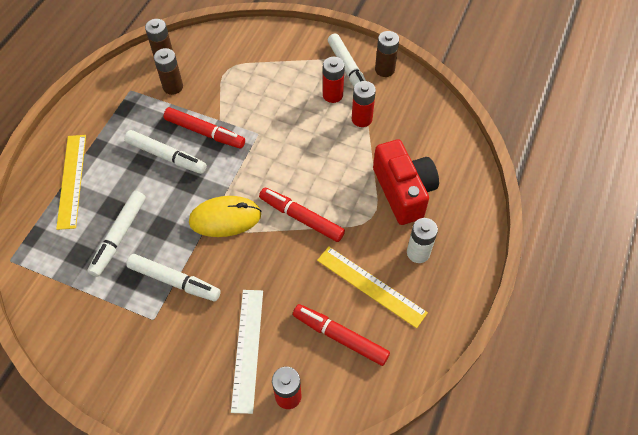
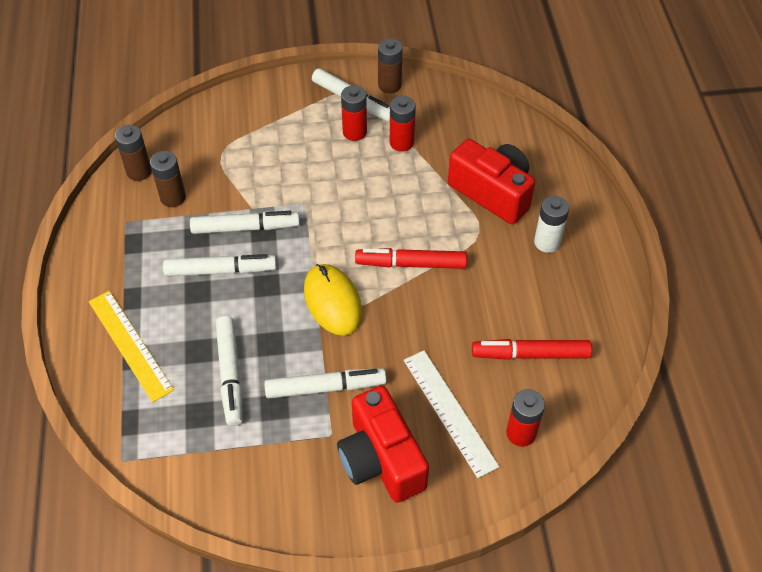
camera: 30 degrees left, 5 degrees down
(174, 357) = (381, 459): none -> red camera
(205, 132) = (245, 228): red marker -> white marker
(225, 218) = (332, 301): yellow mouse -> yellow mouse turned 75 degrees counterclockwise
(371, 286) = (525, 294): yellow ruler -> none

